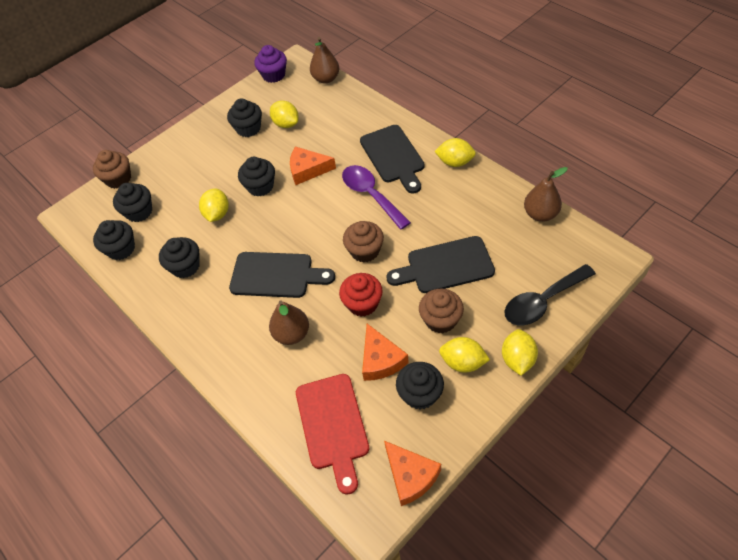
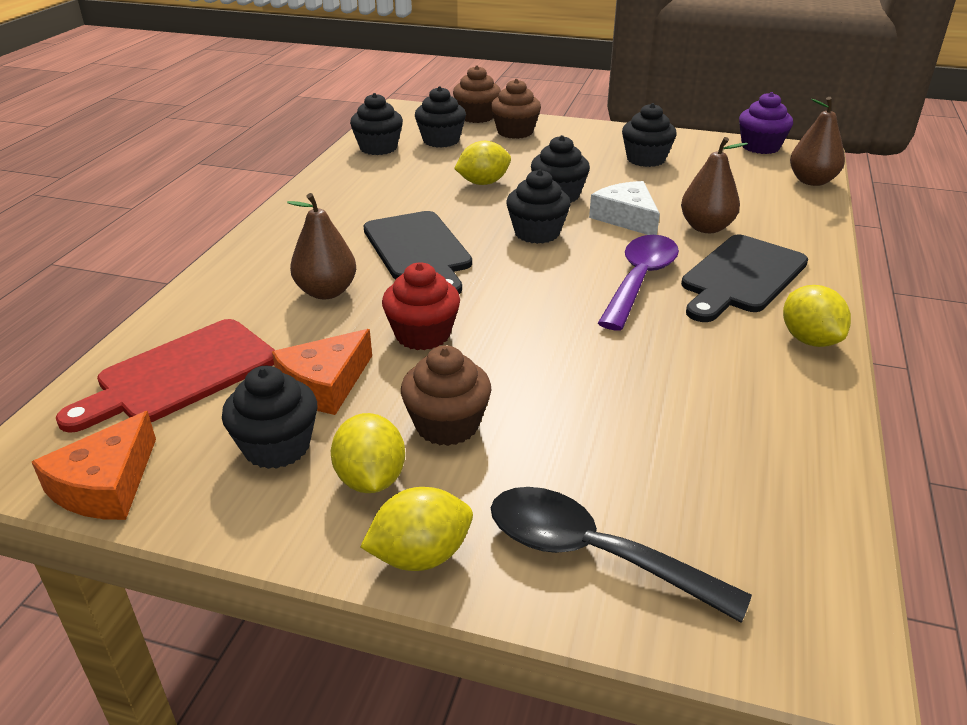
camera: 55 degrees right, 20 degrees down
(185, 266) = (383, 189): black cupcake -> black cupcake (537, 233)
(286, 124) = (688, 179): yellow lemon -> none
(307, 170) = (626, 218): orange cheese -> white cheese
(365, 251) = (525, 307): brown cupcake -> brown cupcake (515, 132)
(445, 266) = (568, 396): black cutting board -> none
(540, 214) = (816, 485): brown pear -> brown pear (706, 227)

